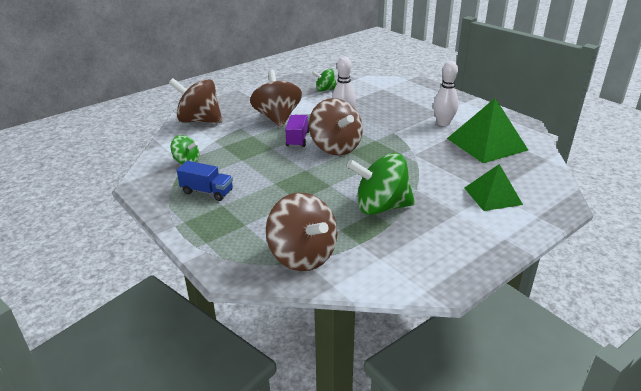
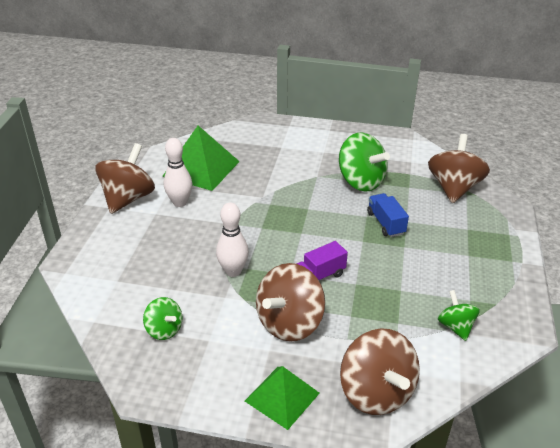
camera: 130 degrees left, 5 degrees up
(207, 192) = (468, 276): blue truck -> blue truck (385, 223)
(335, 147) = (304, 244): brown spinning top -> brown spinning top (128, 199)
(492, 196) = (285, 145): green pyramid -> green pyramid (282, 397)

